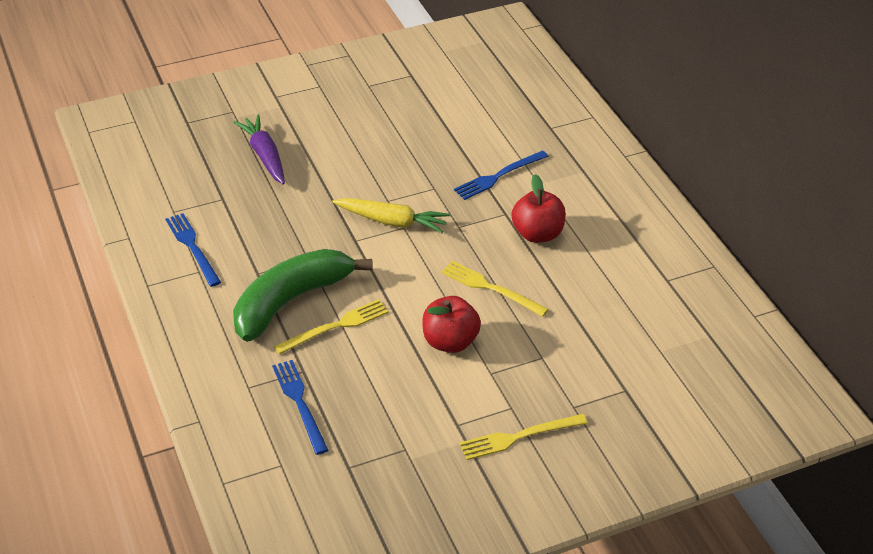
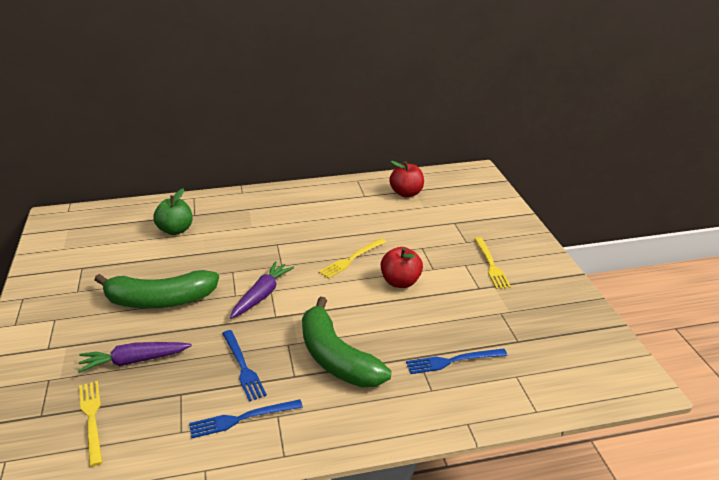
camera: 80 degrees left, 10 degrees down
(336, 326) = (372, 335): yellow fork -> yellow fork (92, 418)
(364, 146) = (159, 301): none -> green banana
(392, 221) = (261, 295): yellow carrot -> purple carrot
(498, 176) = (235, 242): blue fork -> blue fork (243, 367)
(508, 121) = (175, 230): none -> green apple
(538, 234) = (304, 234): red apple -> red apple (406, 193)

